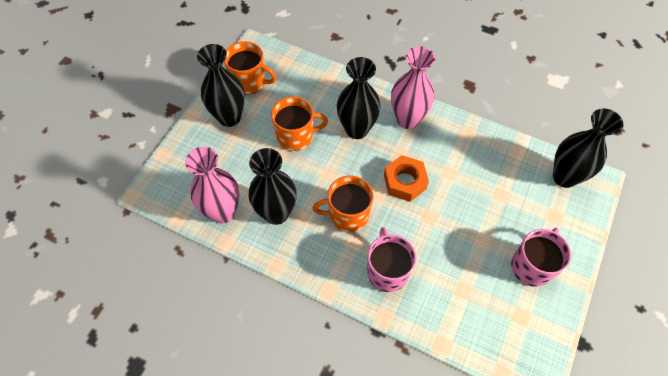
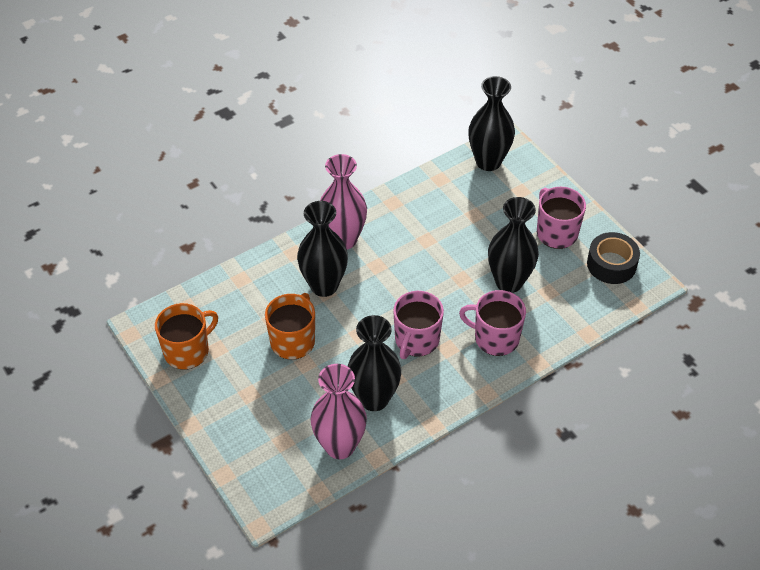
camera: 60 degrees left, 10 degrees down
(229, 117) = (222, 390): black vase -> black vase (509, 282)
(347, 214) = (416, 340): orange mug -> pink mug
(405, 182) = (412, 278): orange nut -> none
(532, 329) = (611, 264): none -> black tape

